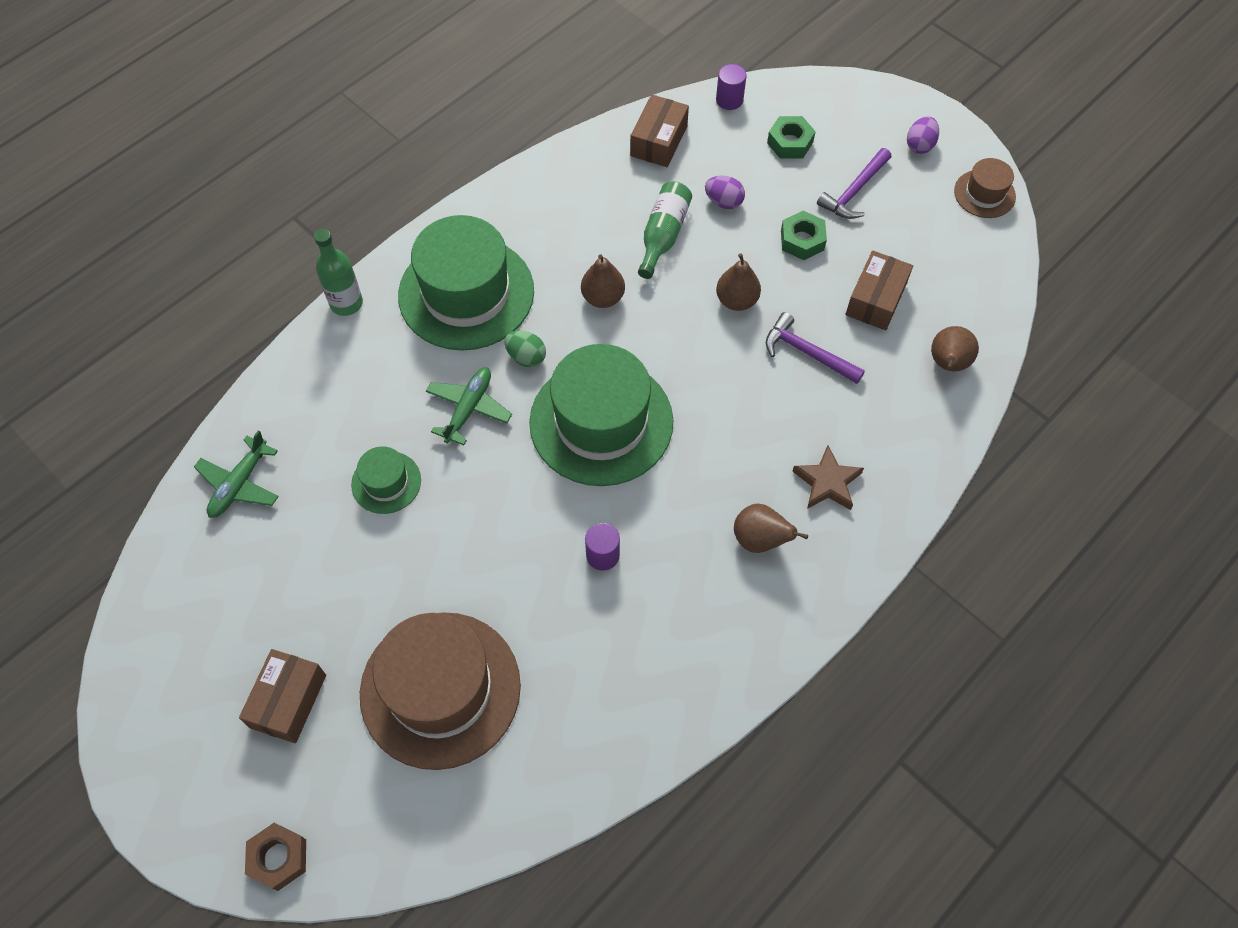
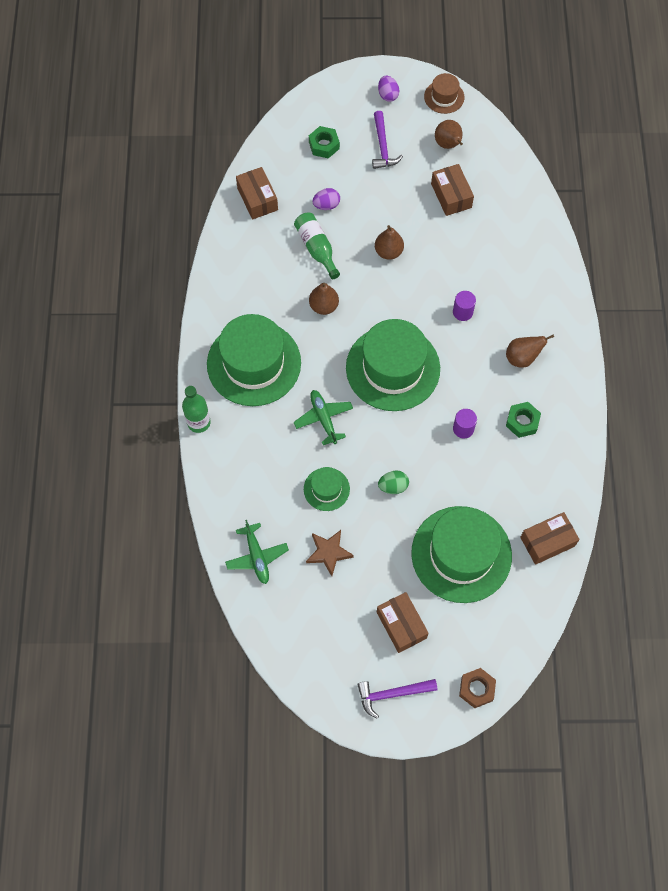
camera: 45 degrees left, 5 degrees up
(440, 689) = (461, 554): brown hat -> green hat
(526, 357) = (321, 369): green egg -> green egg (393, 486)
(551, 774) = (547, 542): none -> brown box
(729, 100) = (268, 146): purple cylinder -> purple cylinder (462, 312)
(802, 240) = (385, 194): green nut -> green nut (522, 422)
(807, 353) = (448, 250): purple hammer -> purple hammer (392, 694)
(827, 482) = (522, 305): brown star -> brown star (328, 553)
(947, 364) = (515, 201): brown pear -> brown pear (448, 144)

